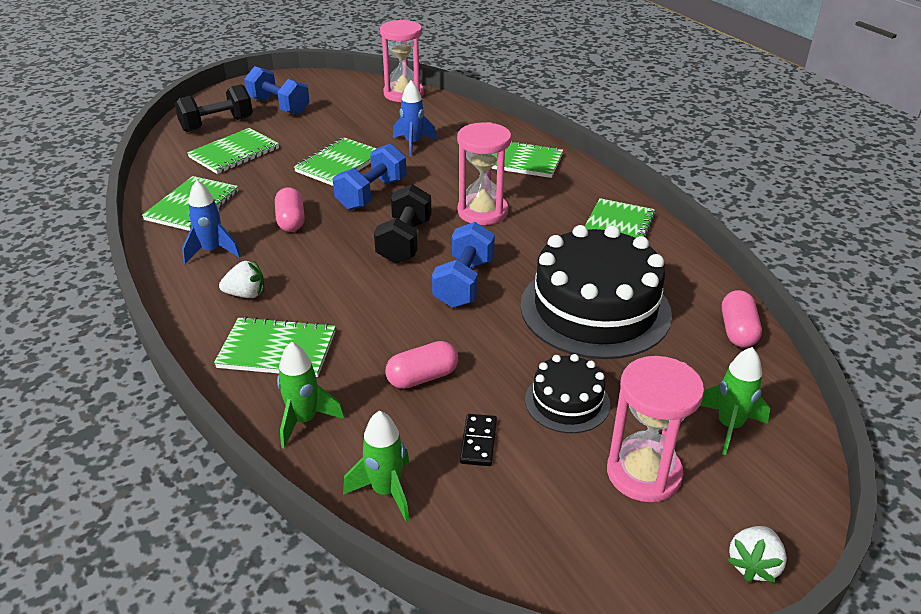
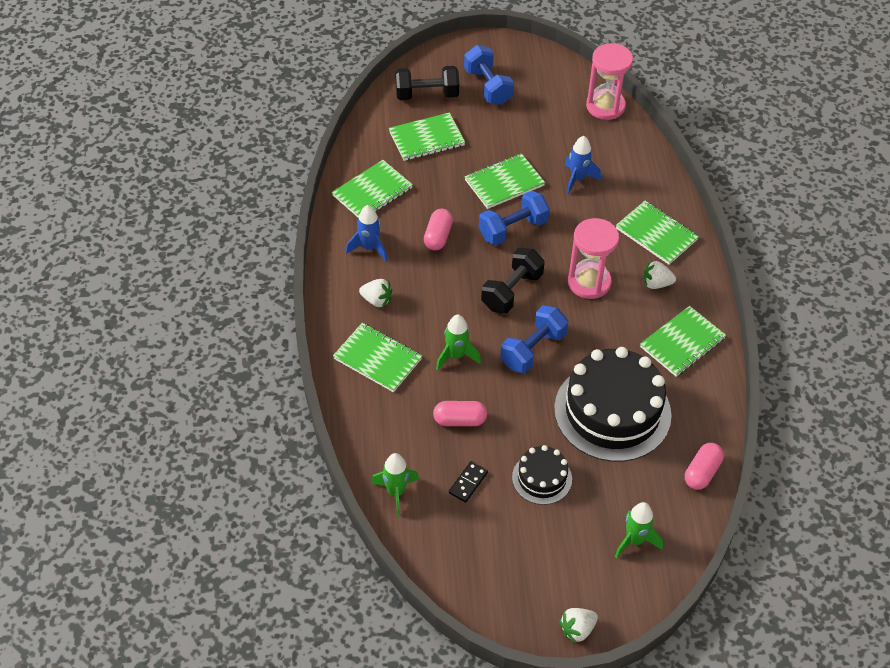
camera: 25 degrees right, 15 degrees up
(304, 421) = (371, 422): green rocket -> green rocket (456, 356)
(551, 194) = (656, 284): none -> white strawberry
(643, 473) = (555, 547): pink hourglass -> none

